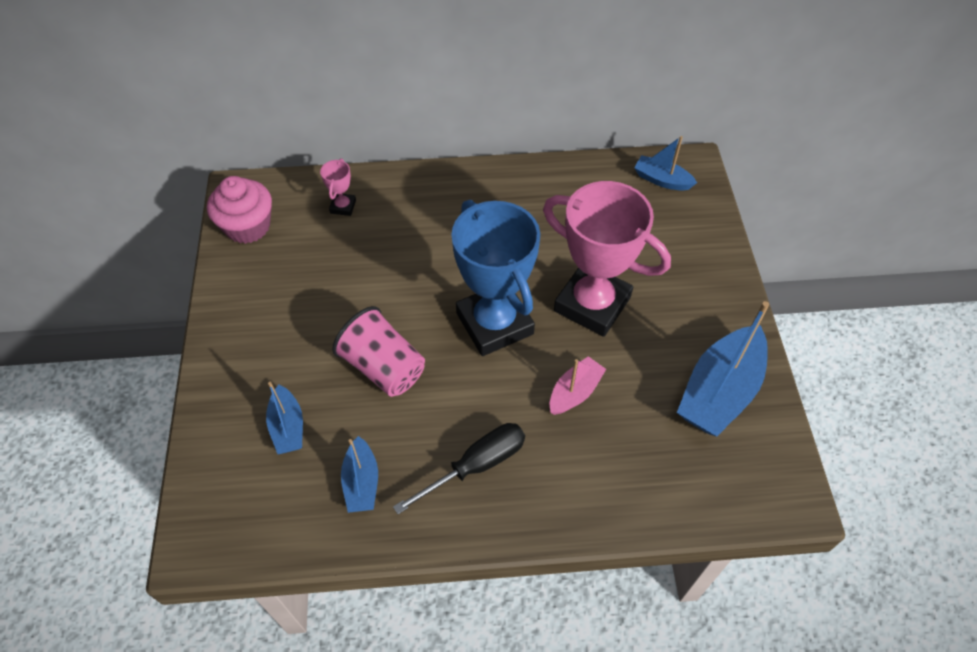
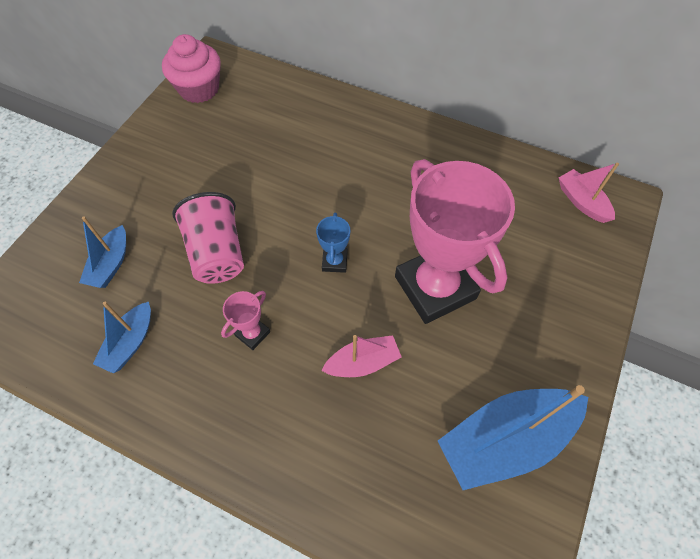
camera: 30 degrees right, 5 degrees up
(343, 206) = (281, 104): pink trophy -> pink trophy (252, 333)
(476, 465) = (230, 382): black screwdriver -> none
(494, 323) = (334, 261): blue trophy -> blue trophy, size x0.41
(662, 180) = (582, 202): blue boat -> pink boat

